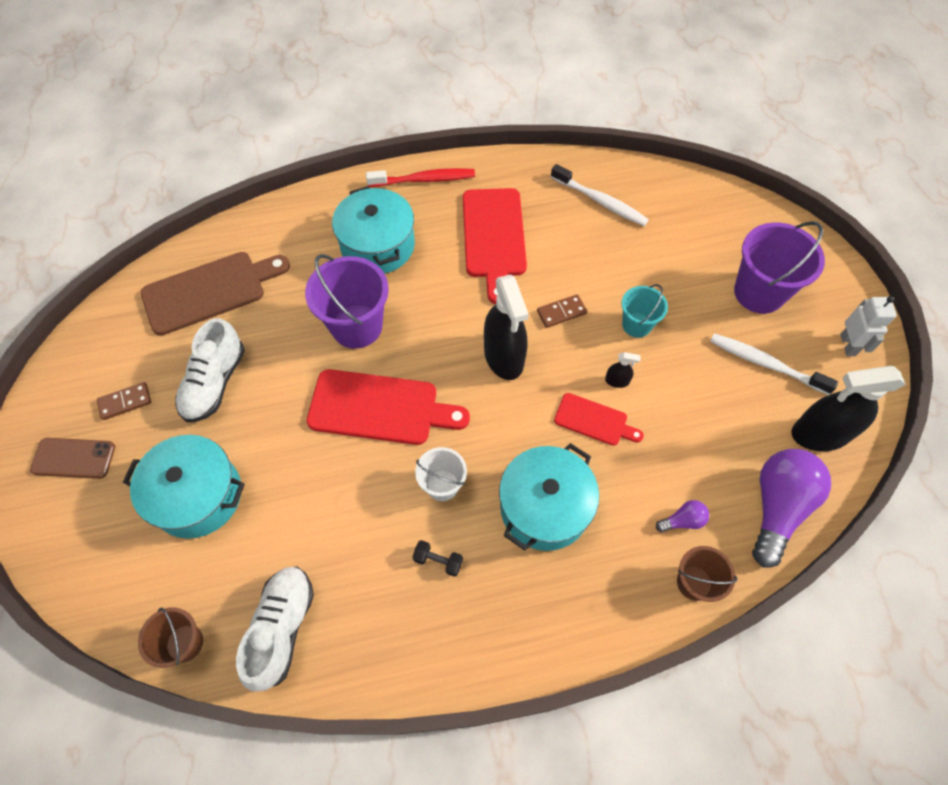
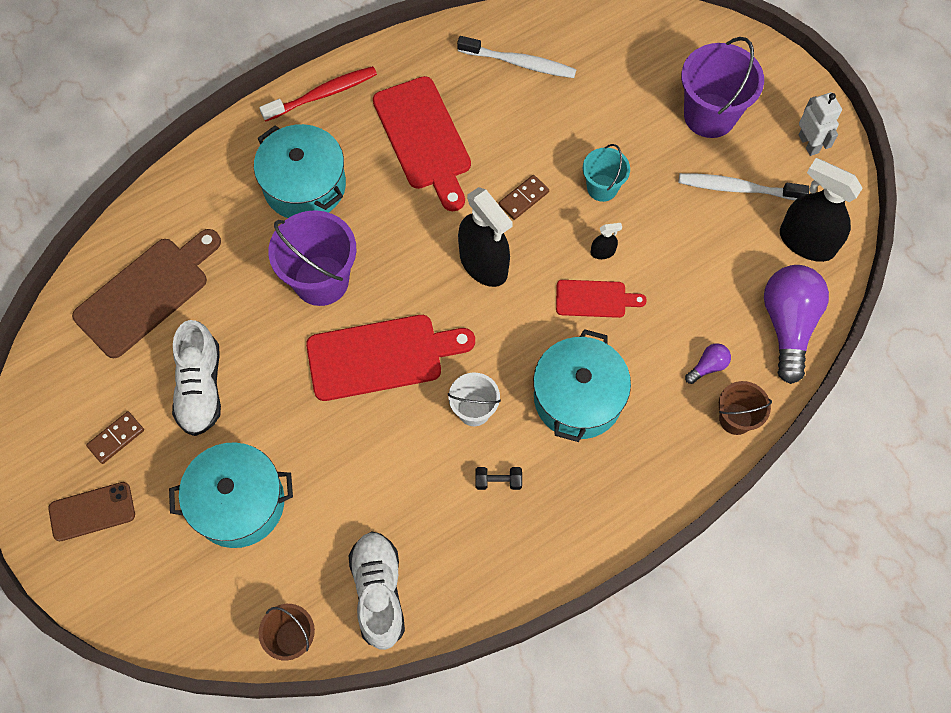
camera: 20 degrees left, 5 degrees up
(820, 434) = (806, 242): black spray bottle -> black spray bottle turned 60 degrees clockwise

